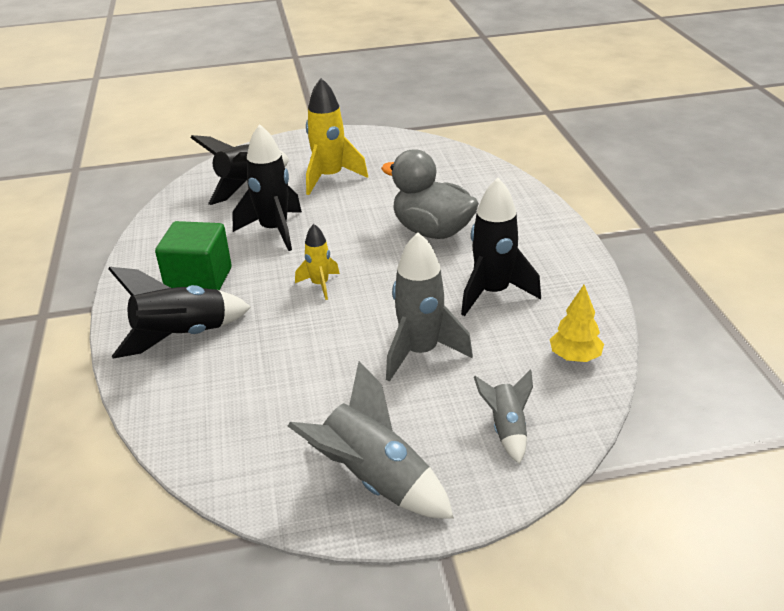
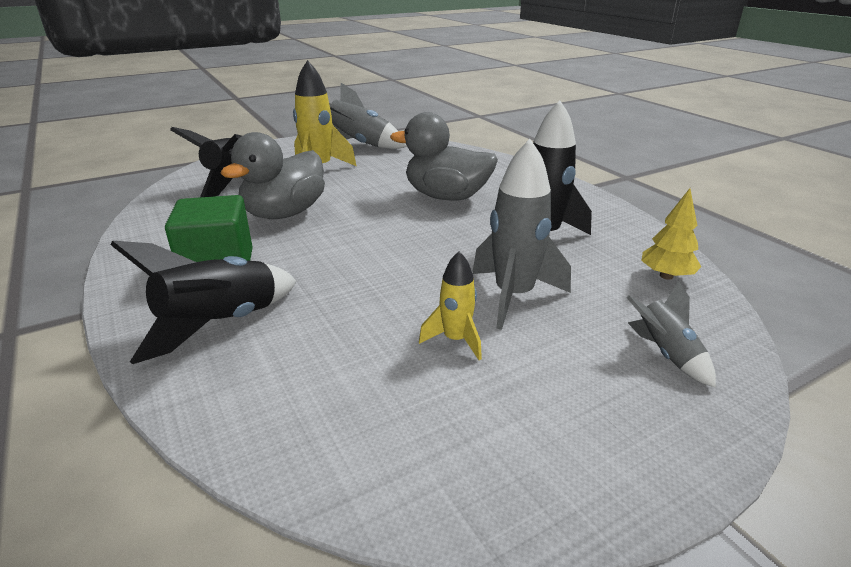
camera: 20 degrees left, 5 degrees down
(274, 230) = (284, 213): black rocket -> grey duck
(320, 285) = (362, 252): yellow rocket -> yellow rocket (455, 340)
(375, 480) = (569, 445): grey rocket -> grey rocket (359, 145)

